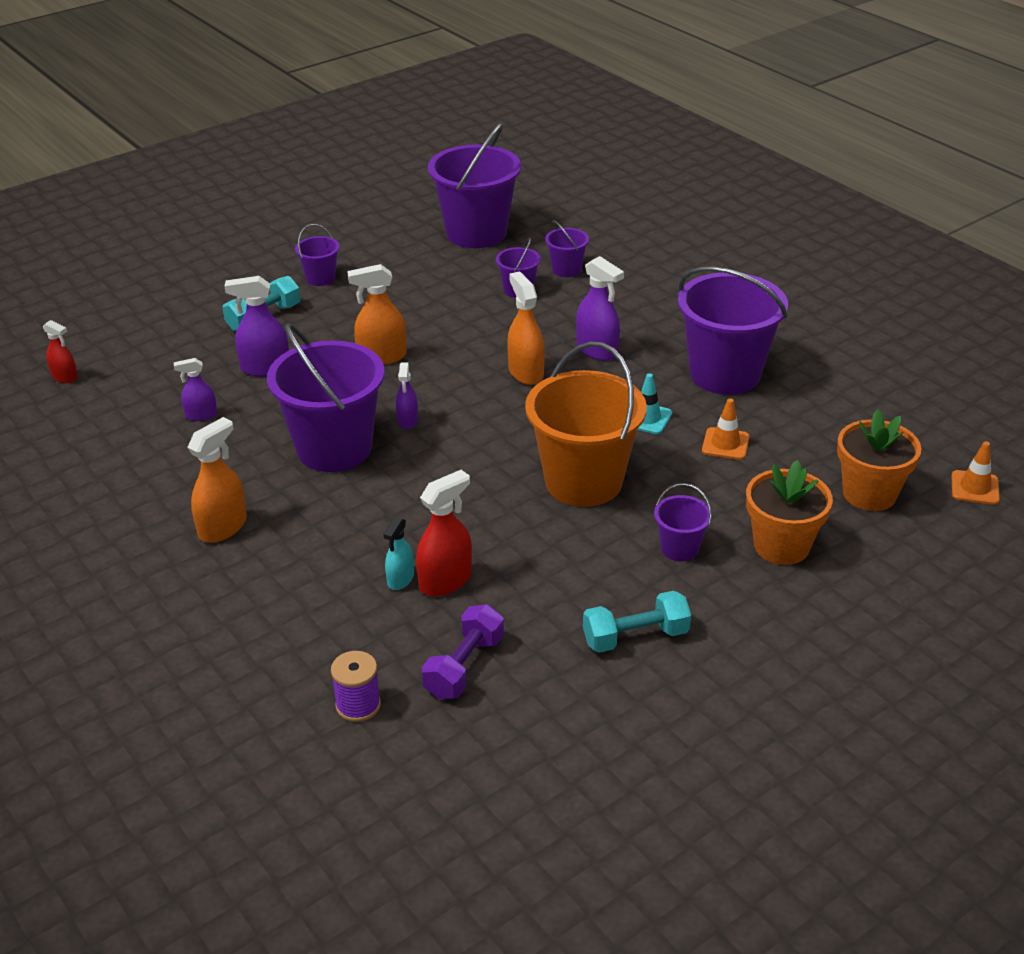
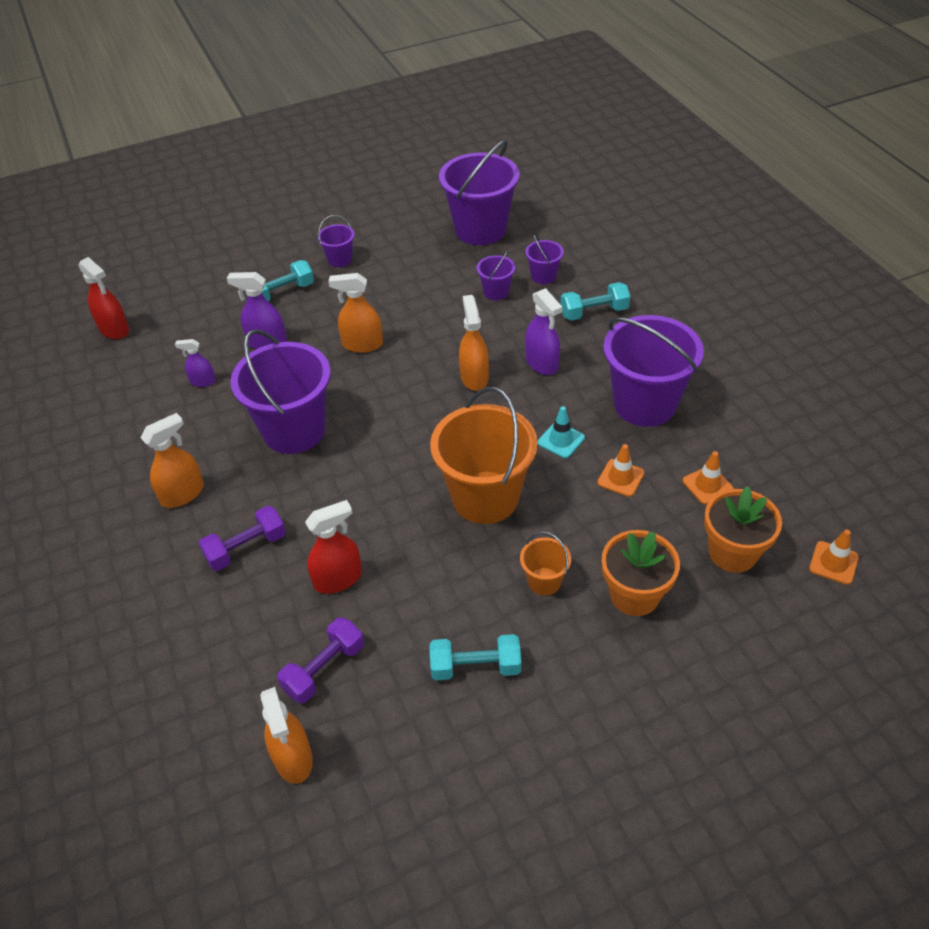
camera: 15 degrees right, 10 degrees up
(65, 377) = (114, 329): red spray bottle -> red spray bottle, size x1.63
(324, 568) = (246, 548): none -> purple dumbbell
(358, 705) = (227, 690): purple spool -> none
(400, 579) = (302, 570): turquoise spray bottle -> none
(407, 420) = (361, 411): purple spray bottle -> none
(463, 754) = (293, 758): none -> orange spray bottle
(636, 297) = (594, 312): none -> turquoise dumbbell
(679, 548) = (544, 581): purple bucket -> orange bucket
(820, 438) = (707, 485): none -> orange traffic cone

